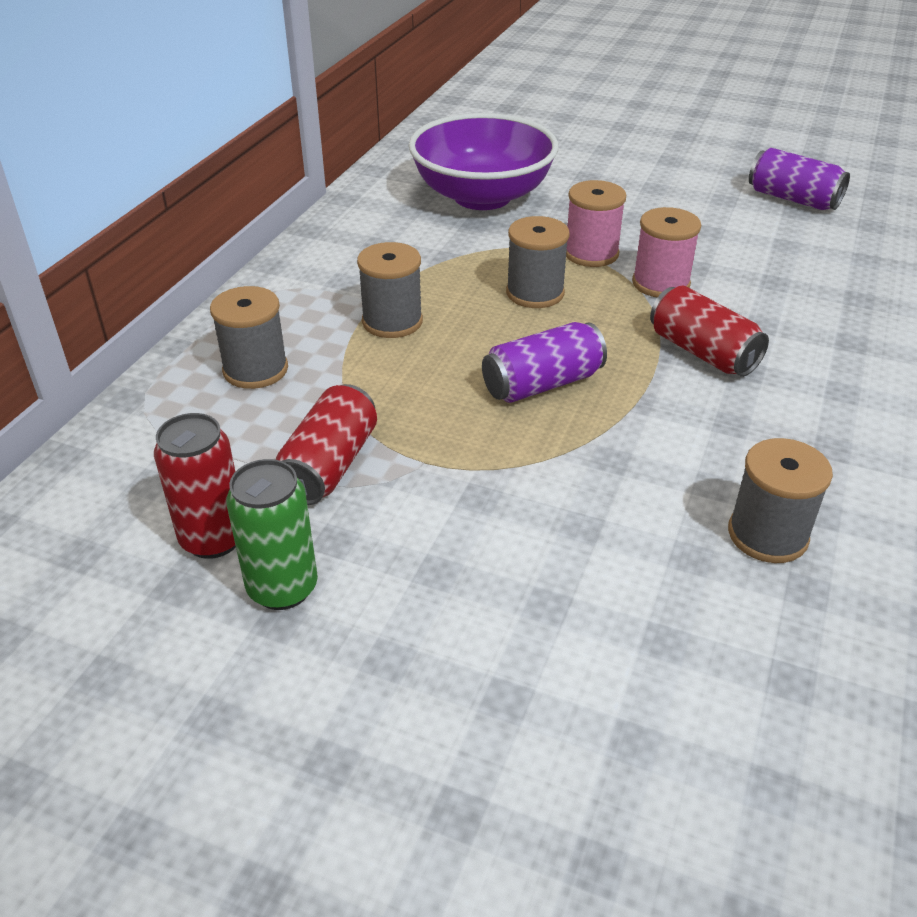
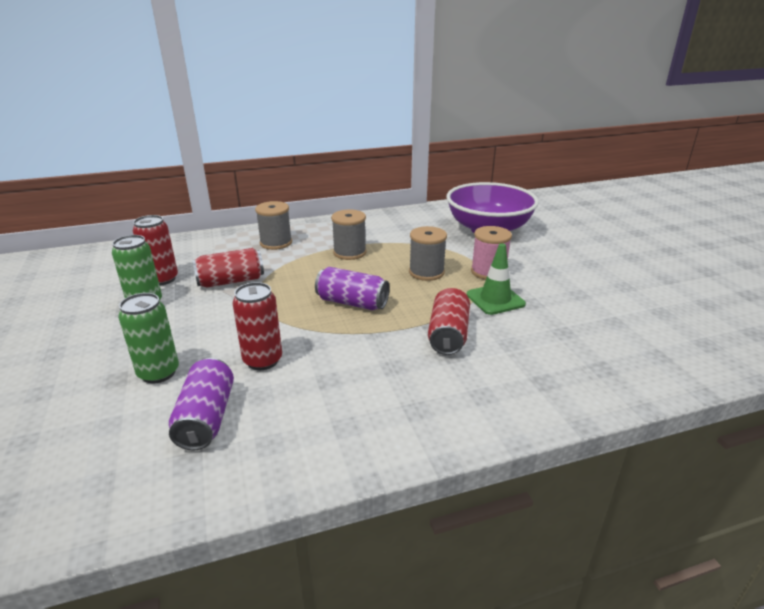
camera: 50 degrees right, 10 degrees down
(538, 641) = (158, 373): none -> green can
(610, 523) = (263, 360): none -> red can
(660, 283) = (495, 299): pink spool -> green traffic cone
(767, 535) = (304, 413): grey spool -> none
(793, 199) = (675, 306): purple can -> purple can (206, 418)

